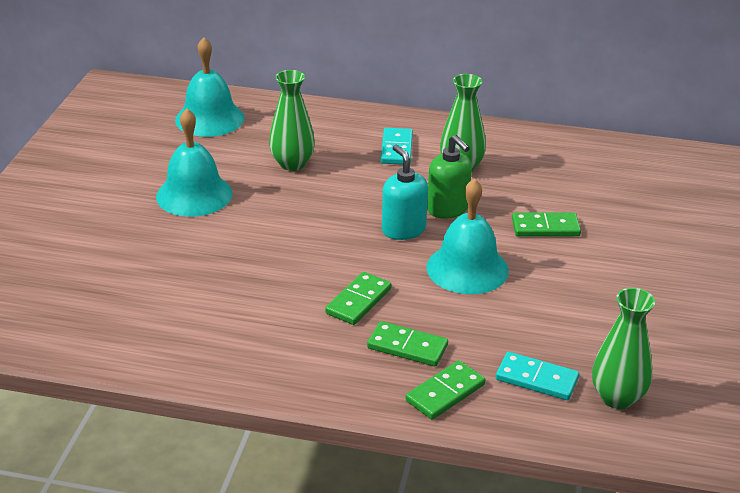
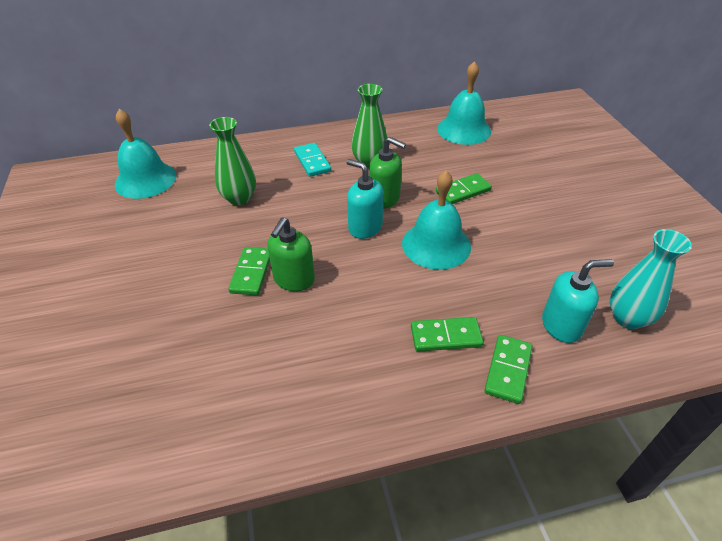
camera: 25 degrees left, 10 degrees up
(194, 195) = (171, 253): turquoise bell -> turquoise bell (464, 129)
(295, 253) = (294, 279): none -> green soap dispenser
(358, 301) = (376, 307): green domino -> green domino (251, 273)
(536, 379) = (561, 325): turquoise domino -> turquoise soap dispenser
(617, 398) = (627, 318): green vase -> turquoise vase

